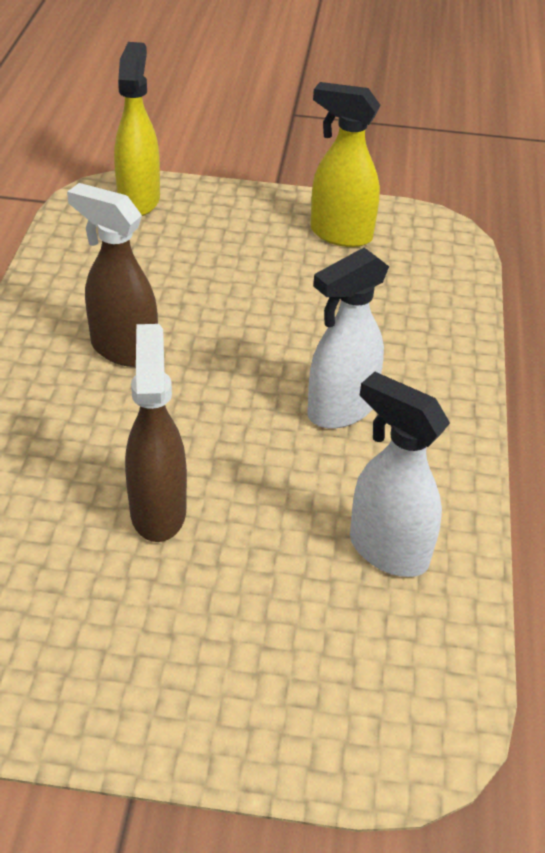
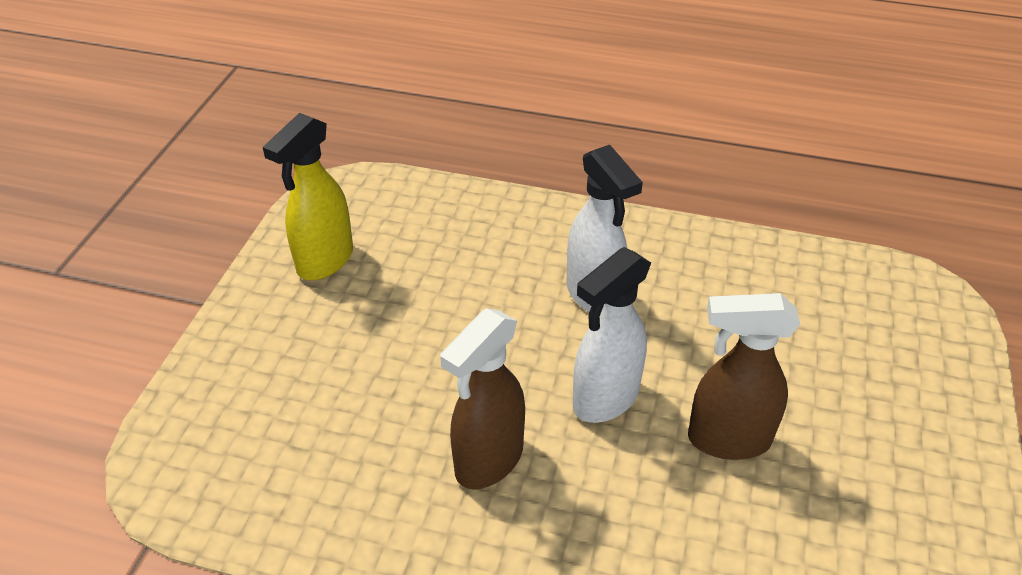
camera: 80 degrees left, 0 degrees up
(139, 200) = (193, 435): yellow spray bottle -> none
(387, 550) = (758, 289): white spray bottle -> white spray bottle (605, 399)

